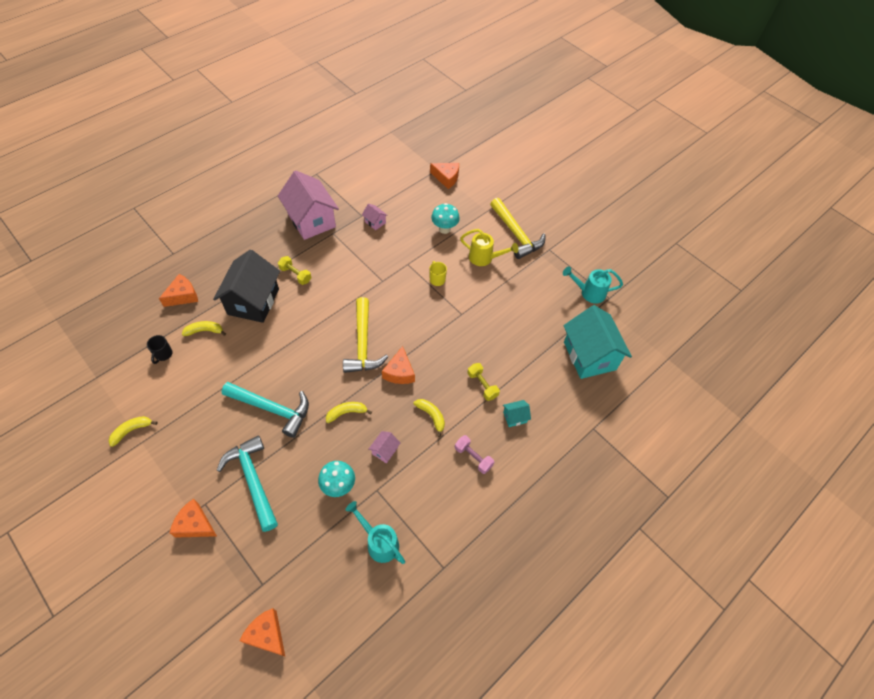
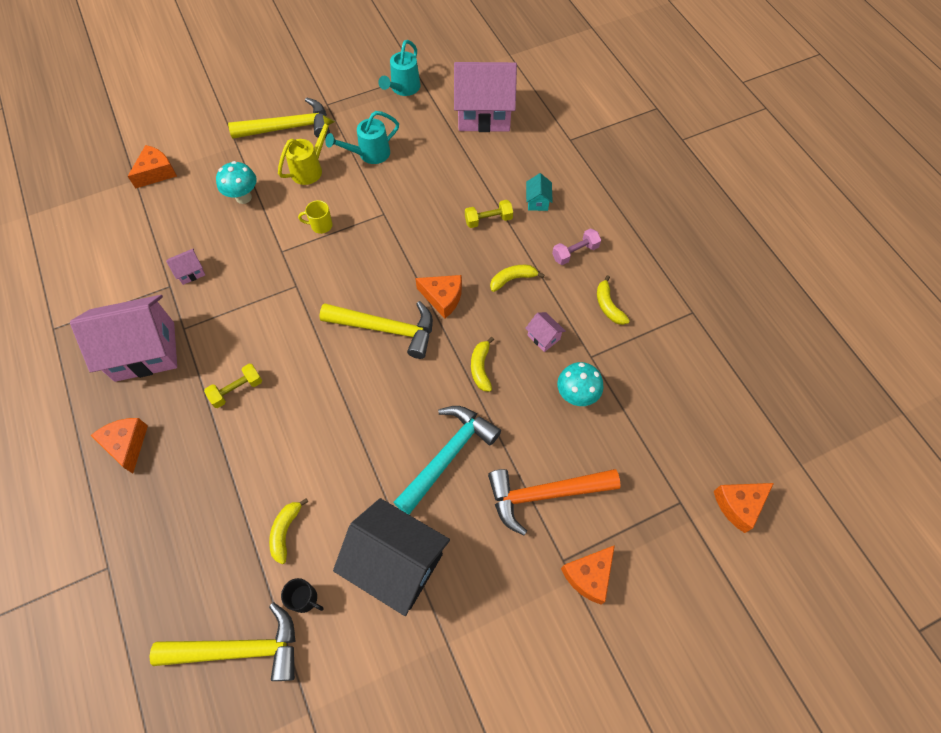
camera: 70 degrees left, 5 degrees up
(131, 331) = (239, 649): none -> yellow hammer
(131, 431) = (424, 657): yellow banana -> yellow banana (608, 306)
(183, 296) = (204, 558): orange cheese -> orange cheese (127, 445)
(253, 301) = (260, 455): black house -> black house (396, 563)
(253, 480) = (545, 494): turquoise hammer -> orange hammer
(379, 542) = (653, 367): turquoise watering can -> turquoise watering can (369, 154)
(589, 356) = (484, 114): turquoise house -> pink house

